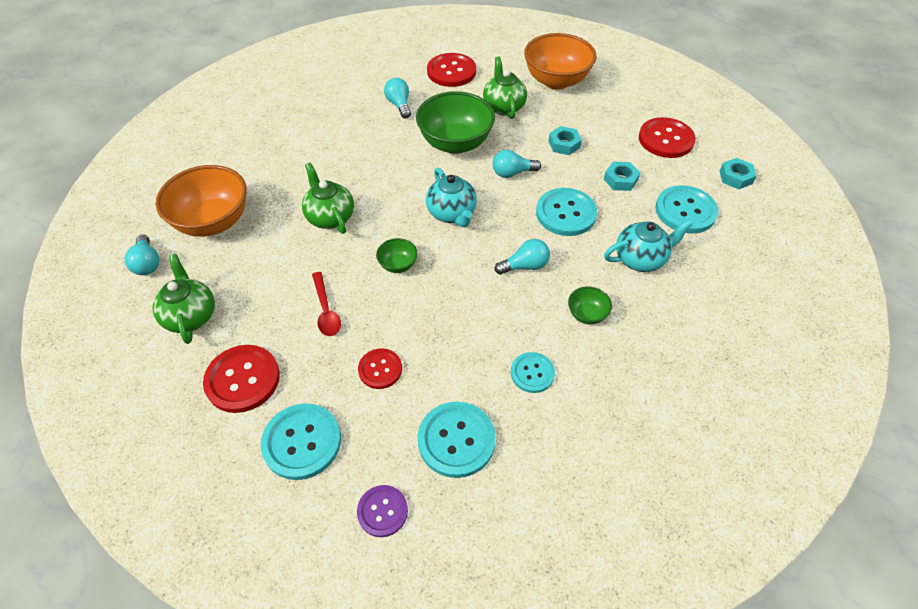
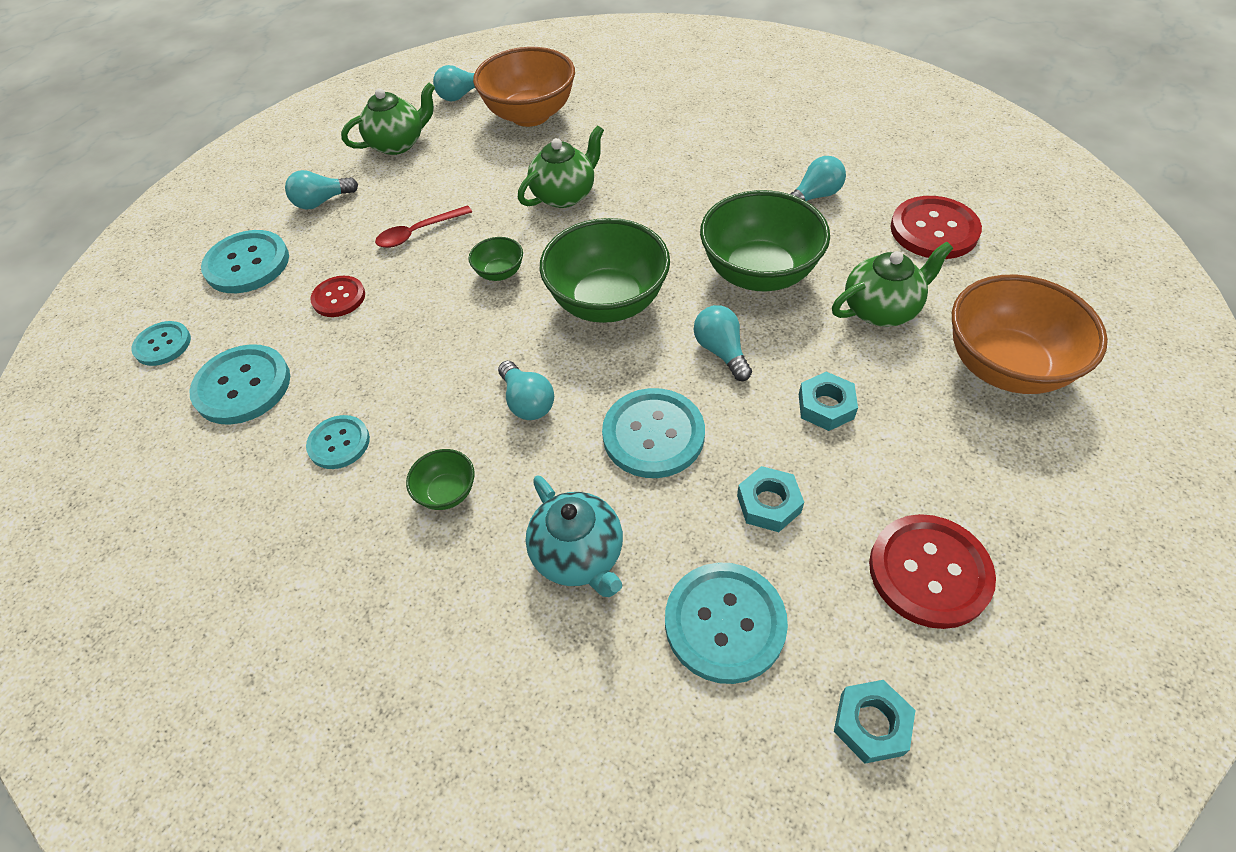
camera: 80 degrees right, 0 degrees up
(242, 379) = (322, 202): red button -> turquoise light bulb
(382, 511) = (163, 345): purple button -> turquoise button
(452, 213) = (608, 302): turquoise teapot -> green bowl

